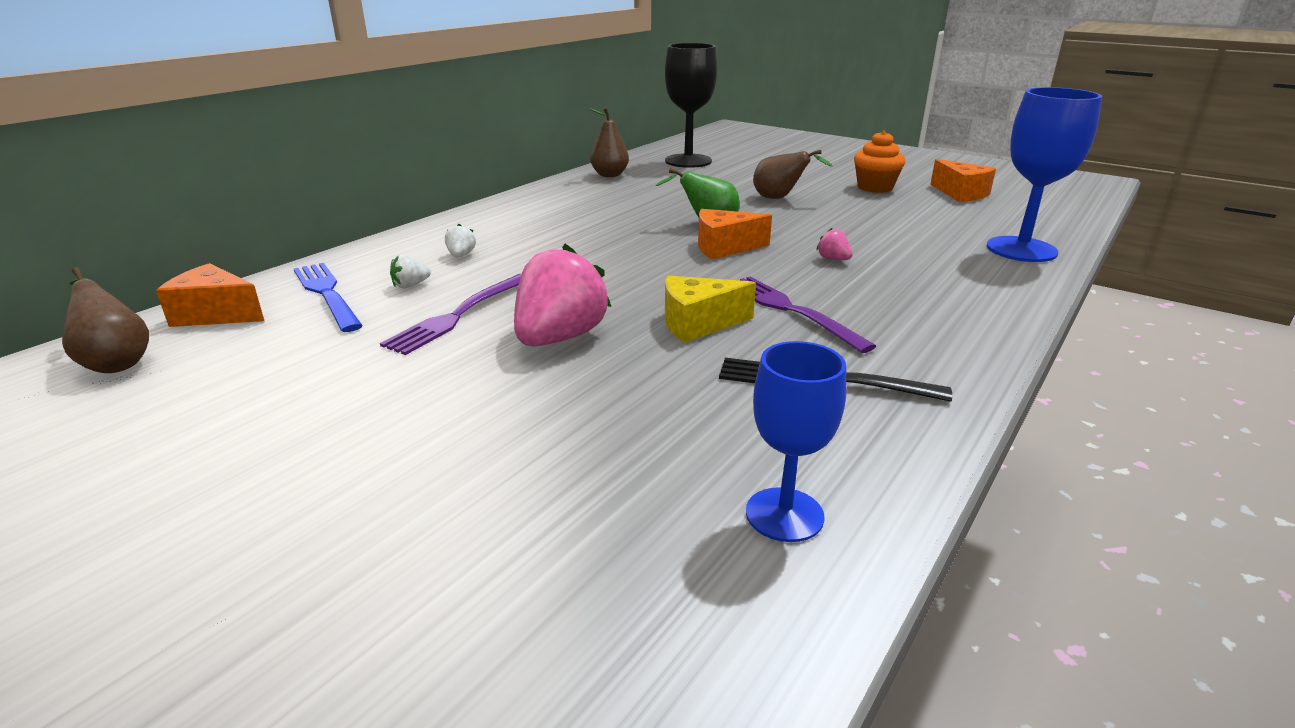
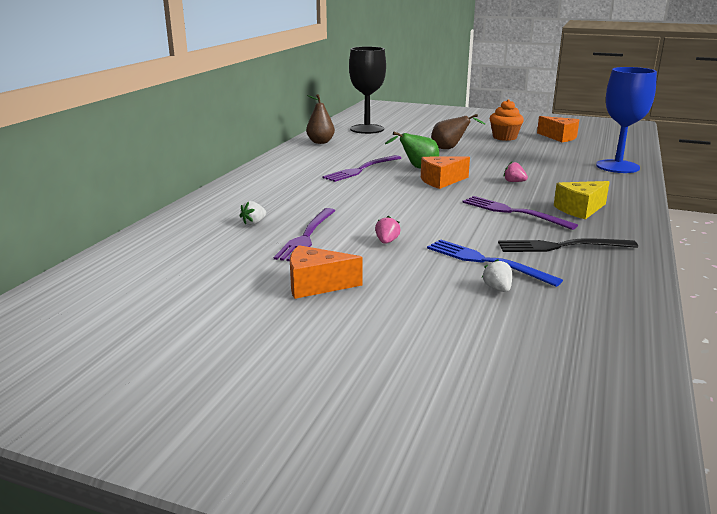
camera: 15 degrees left, 5 degrees down
(116, 362) = (93, 290): brown pear -> none
(216, 314) = (131, 254): orange cheese -> orange cheese (316, 285)
(326, 293) = (198, 233): blue fork -> blue fork (485, 261)
(461, 255) = (269, 201): white strawberry -> white strawberry (497, 289)
(559, 338) = (387, 242): pink strawberry -> pink strawberry, size x0.42
(626, 219) = (360, 170): none -> purple fork
(698, 324) = (464, 225): yellow cheese -> yellow cheese (580, 209)
(784, 514) = (593, 309): blue goblet -> none

